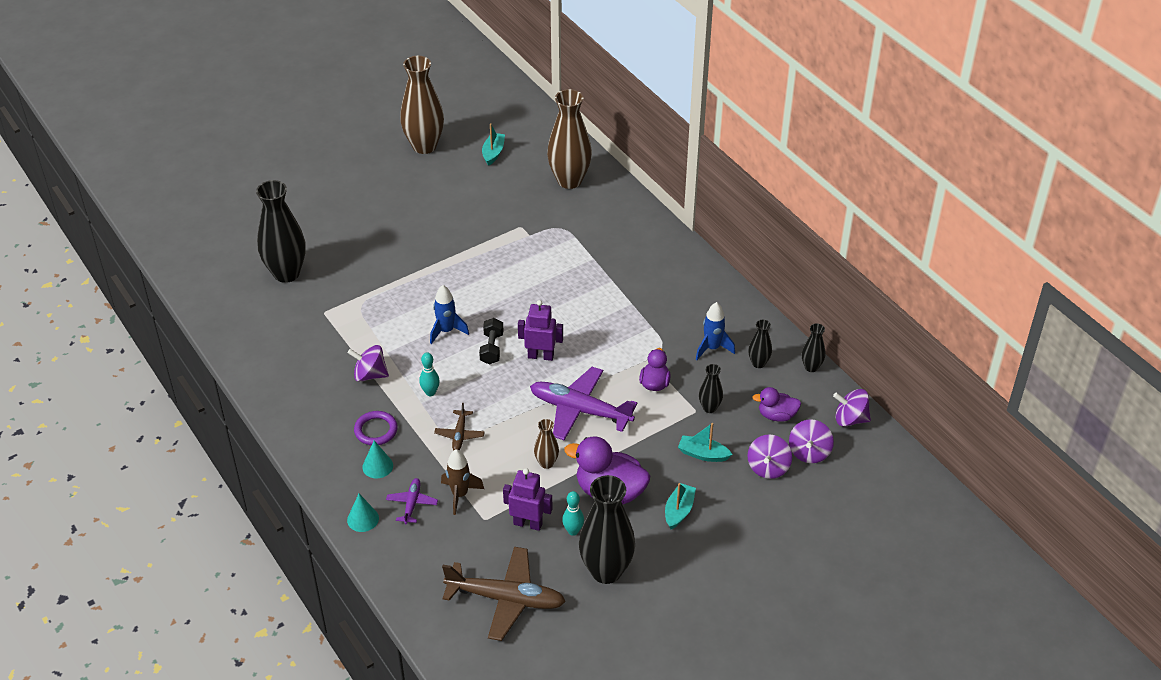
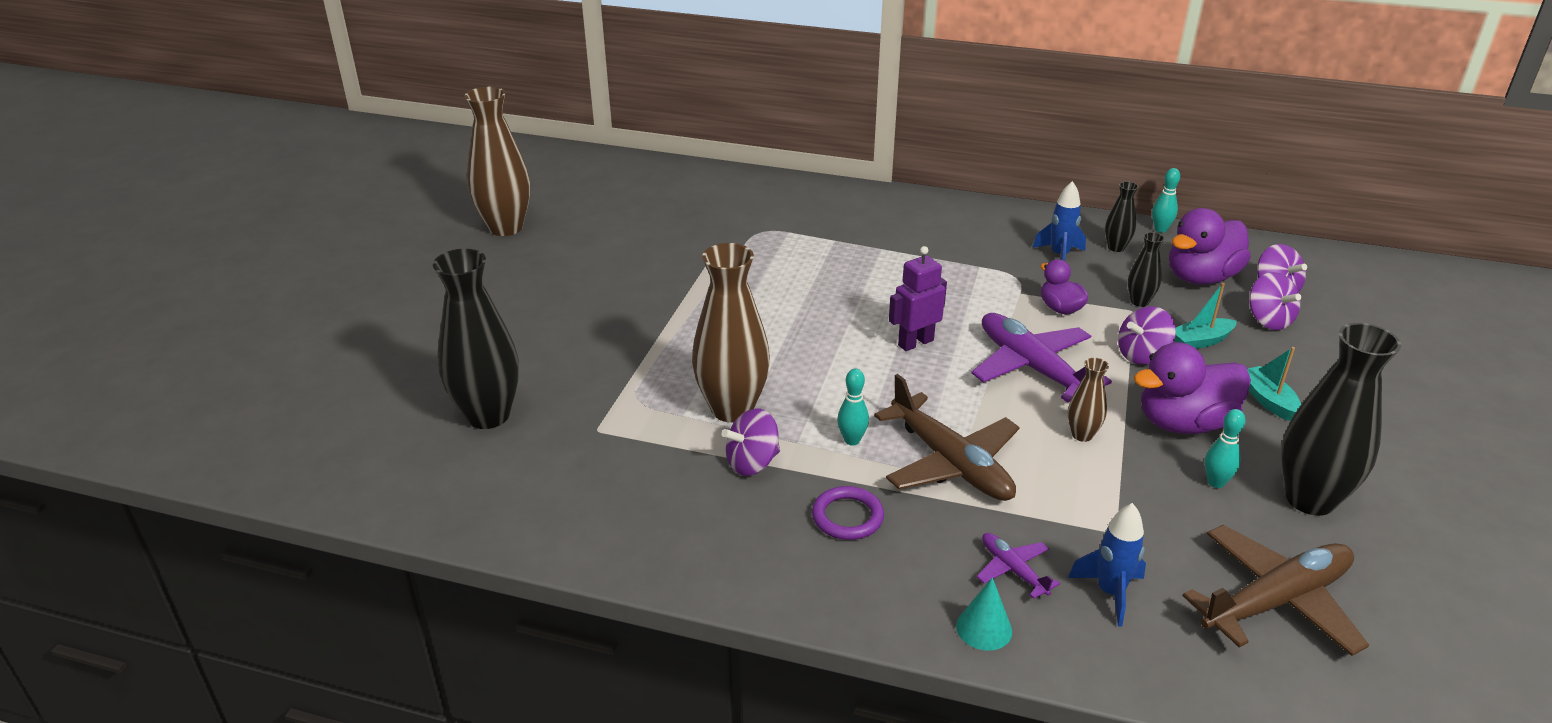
camera: 40 degrees left, 10 degrees down
(377, 466) = (909, 555): turquoise cone -> none
(446, 331) = (779, 372): blue rocket -> blue rocket (1110, 593)
(459, 434) = (950, 463): brown plane -> brown plane, size x2.05
(460, 495) = (1048, 524): brown rocket -> none
(492, 348) = (854, 362): black dumbbell -> none
(493, 153) = (596, 203): turquoise boat -> none
(528, 523) = (1163, 505): purple robot -> none
(569, 180) = (712, 193): brown vase -> brown vase (732, 409)
(580, 410) = (1033, 368): purple plane -> purple plane turned 75 degrees clockwise
(776, 415) = (1200, 277): purple duck -> purple duck, size x1.76
(811, 367) = (1160, 229): black vase -> turquoise bowling pin
(850, 419) = (1256, 250): purple spinning top -> purple spinning top (1142, 355)

